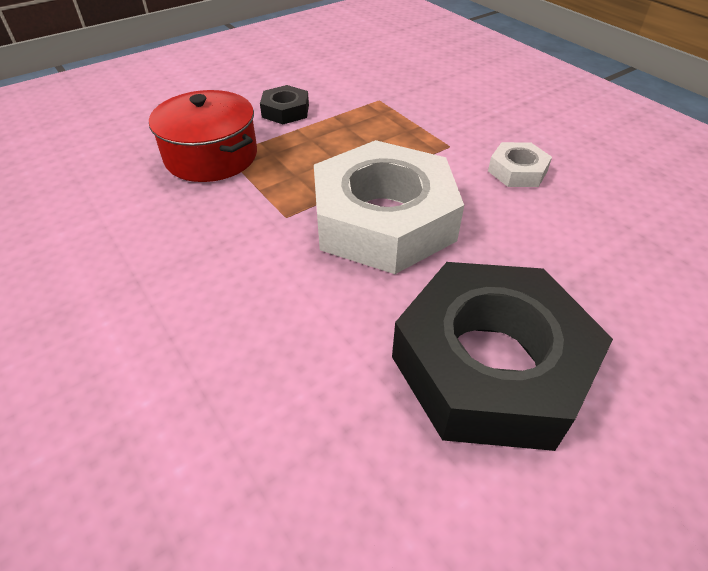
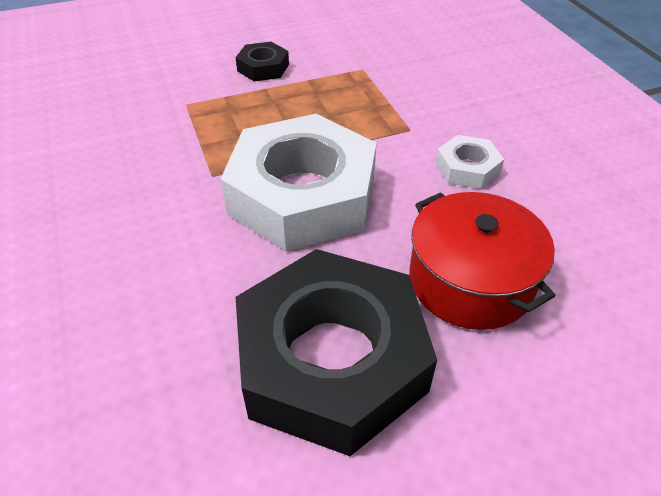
camera: 15 degrees right, 0 degrees up
(211, 156) = (171, 104): red pot -> red pot (470, 281)

